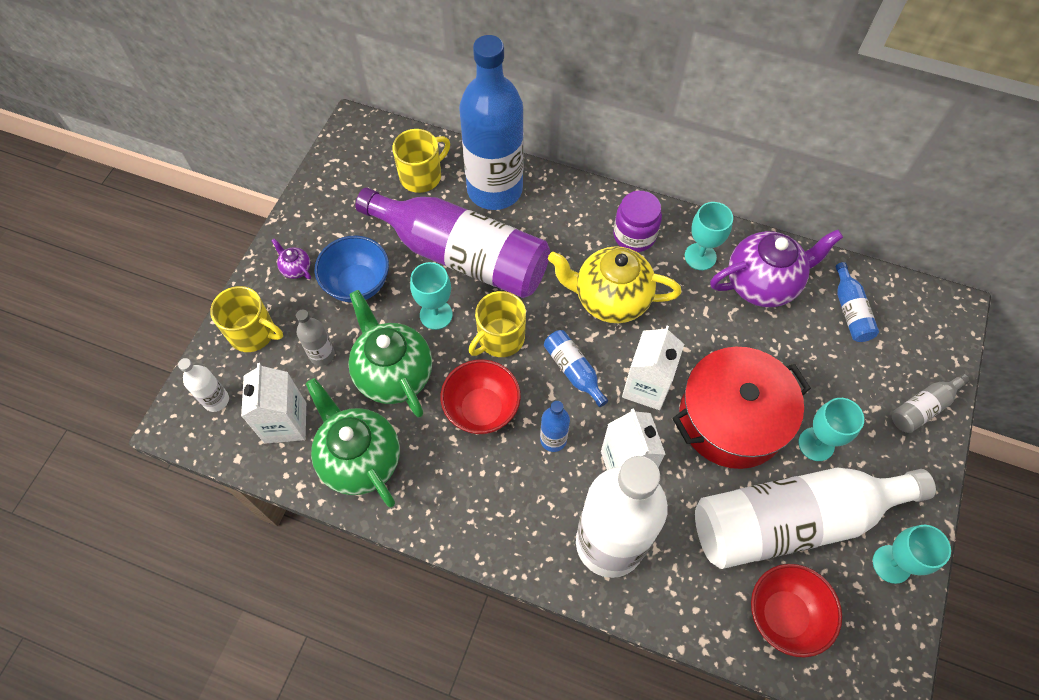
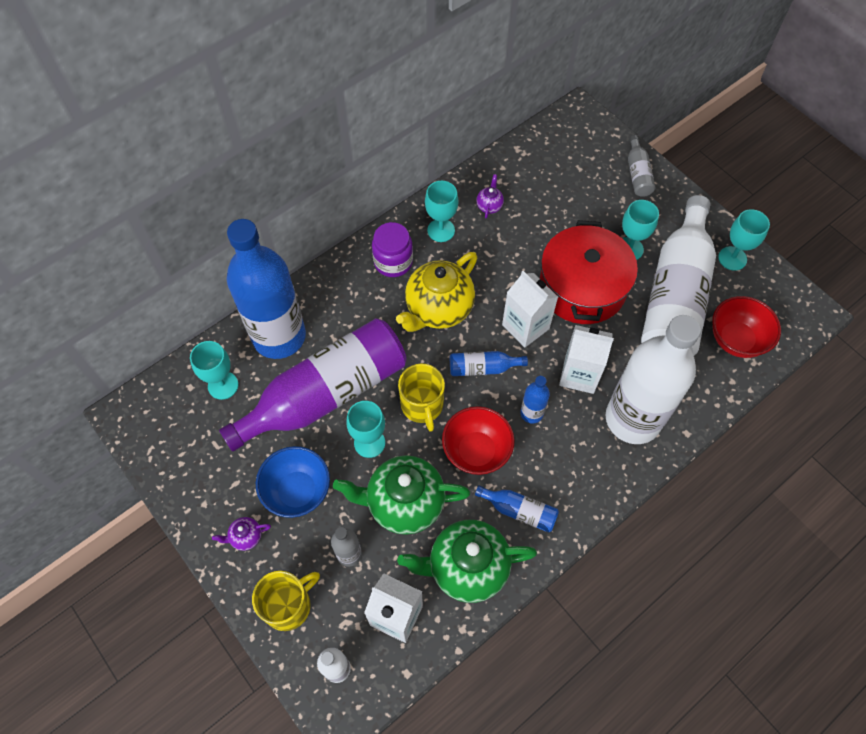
camera: 60 degrees left, 0 degrees up
(422, 176) = (223, 385): yellow mug -> turquoise goblet
(762, 284) = (489, 206): purple teapot -> purple teapot, size x0.42
(850, 311) = (543, 168): blue bottle -> blue bottle (519, 511)

